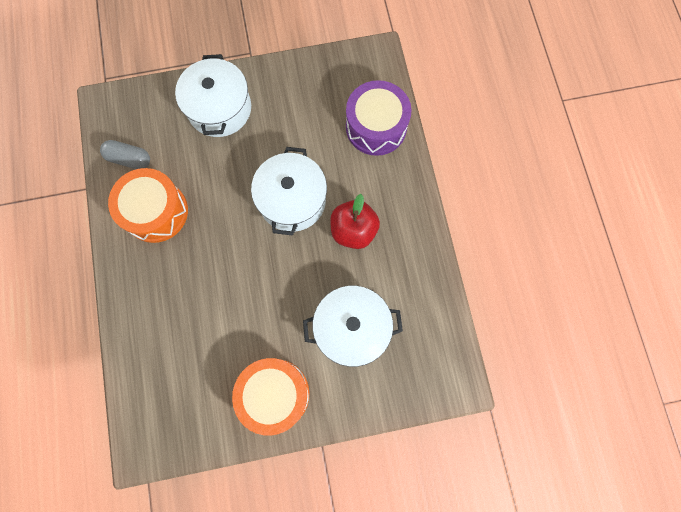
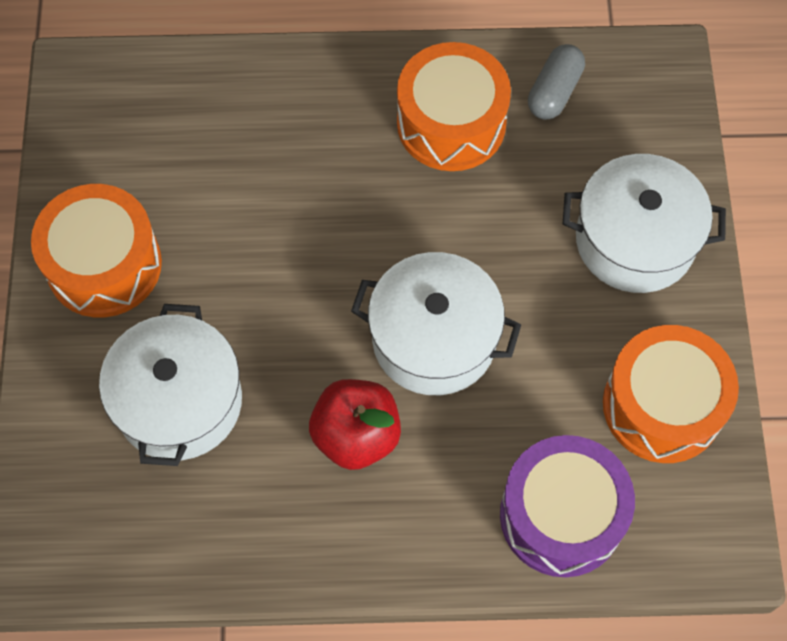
camera: 100 degrees right, 10 degrees down
(310, 88) = (662, 405): none -> orange drum

